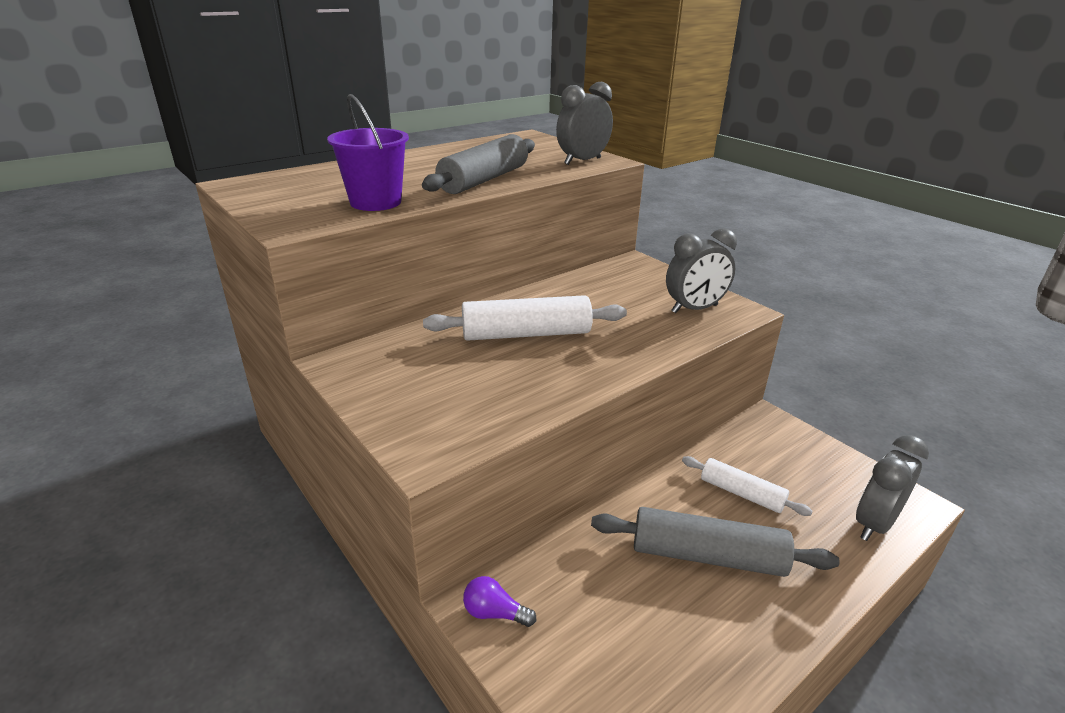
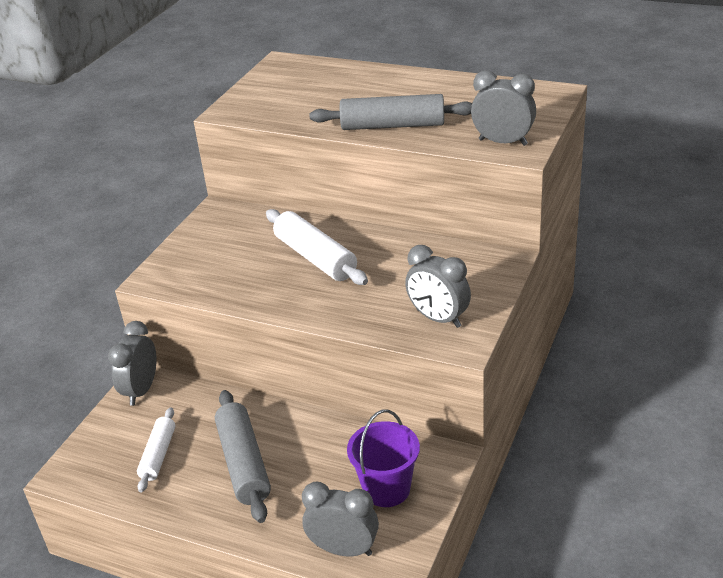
camera: 65 degrees right, 5 degrees up
(375, 202) = (297, 113): purple bucket -> purple bucket (386, 489)
(495, 613) = (141, 390): purple light bulb -> grey clock
(741, 493) = (326, 464): white rolling pin -> white rolling pin (158, 455)

